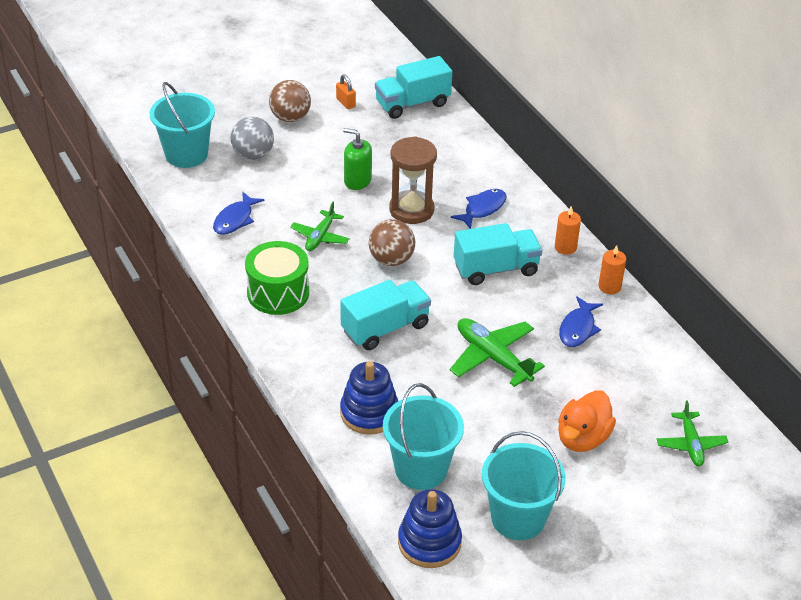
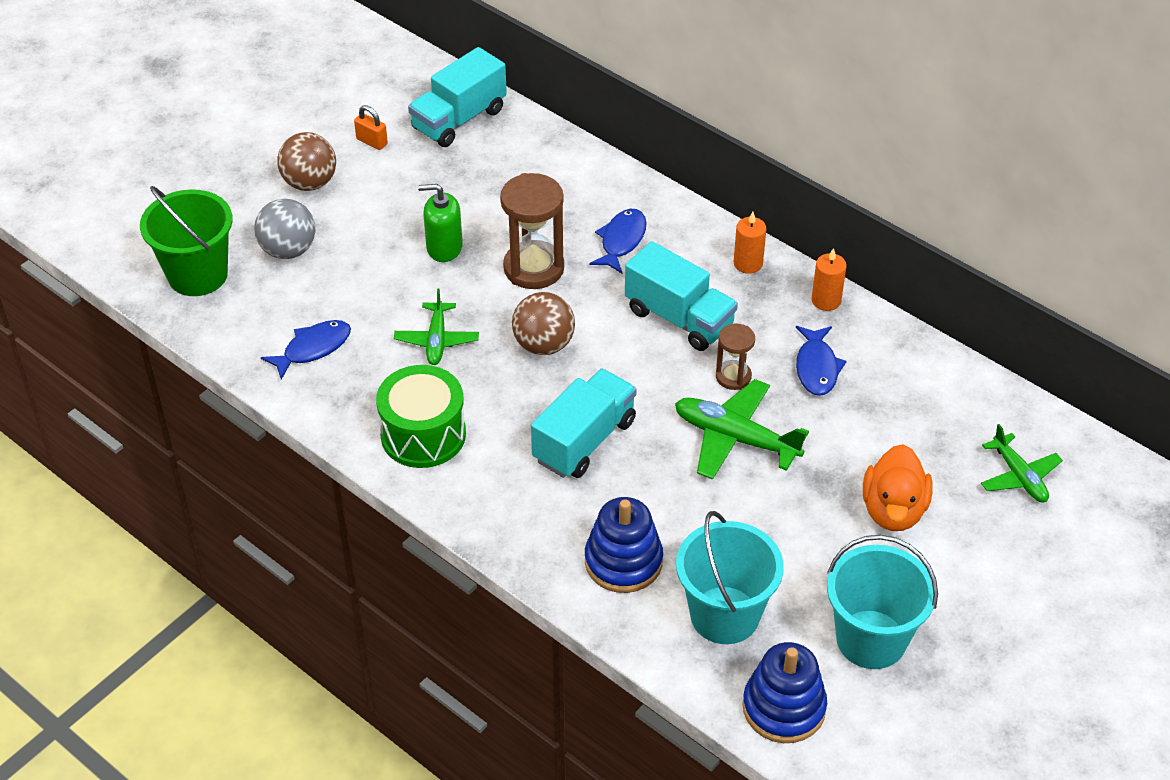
camera: 20 degrees left, 5 degrees up
(186, 154) = (197, 275): turquoise bucket -> green bucket
(235, 219) = (313, 349): blue fish -> blue fish turned 135 degrees counterclockwise
(496, 269) = (679, 318): turquoise truck -> turquoise truck turned 75 degrees clockwise
(513, 317) = (733, 377): none -> brown hourglass

